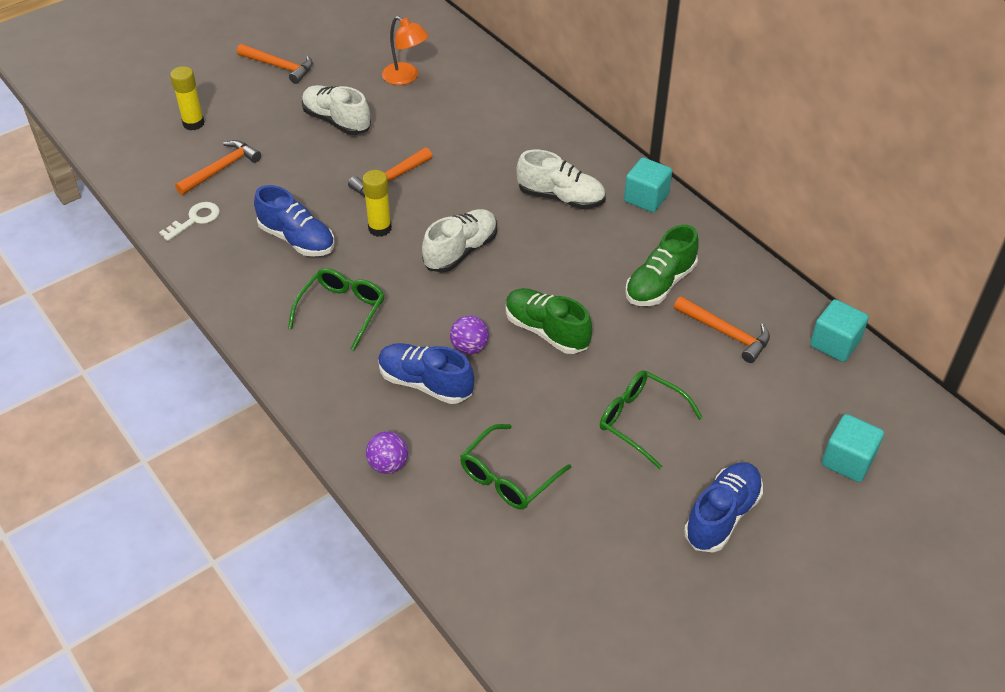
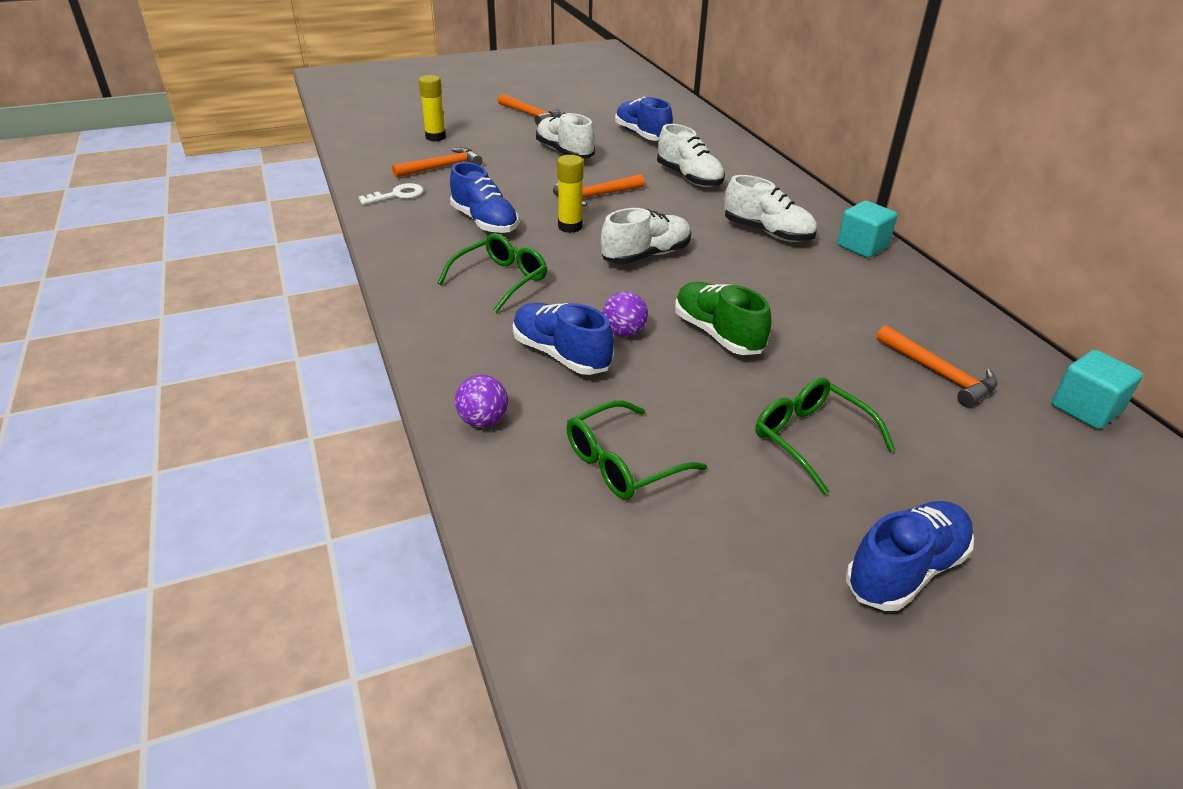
camera: 15 degrees right, 10 degrees down
(406, 77) = (642, 135): orange lamp -> blue shoe
(470, 135) = (689, 178): none -> white shoe
(660, 284) = (863, 316): green shoe -> none
(847, 460) = (1103, 542): turquoise cube -> none

